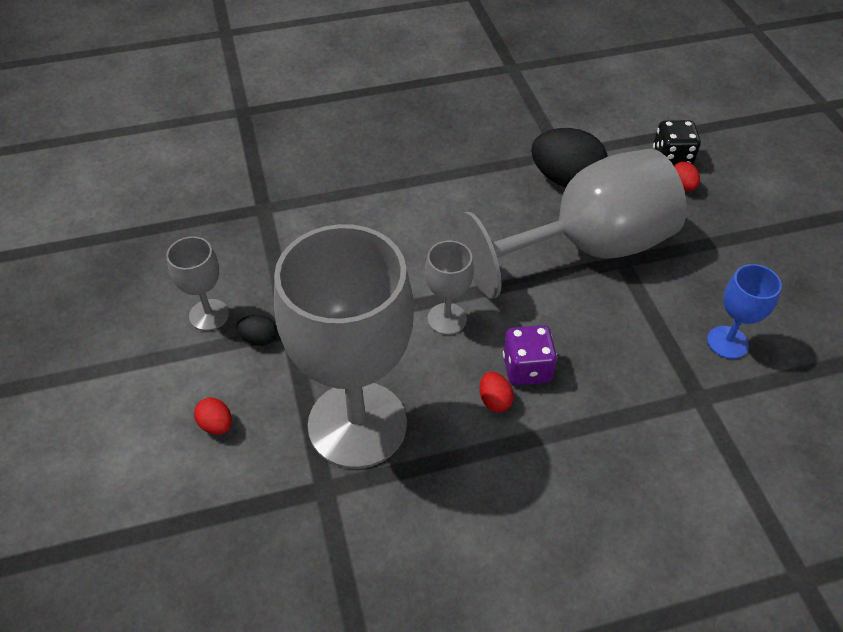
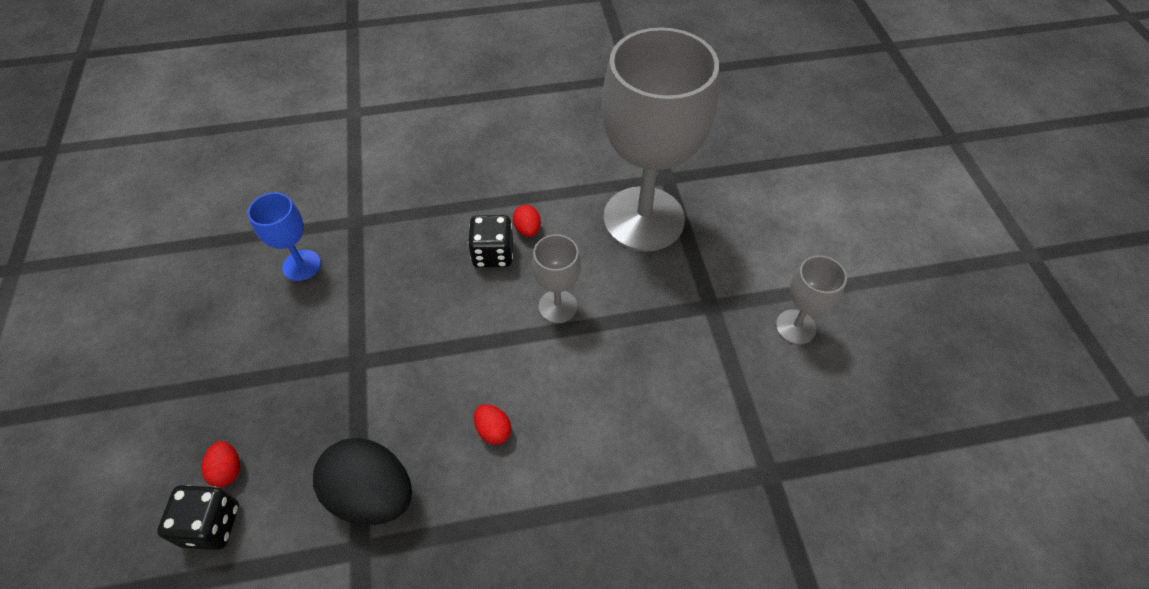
camera: 175 degrees left, 5 degrees up
(216, 425) = (760, 225): red egg -> red egg (493, 430)
(259, 339) = (739, 298): black egg -> none
(526, 368) = (493, 254): purple dice -> black dice
(587, 248) = (388, 381): grey goblet -> none

